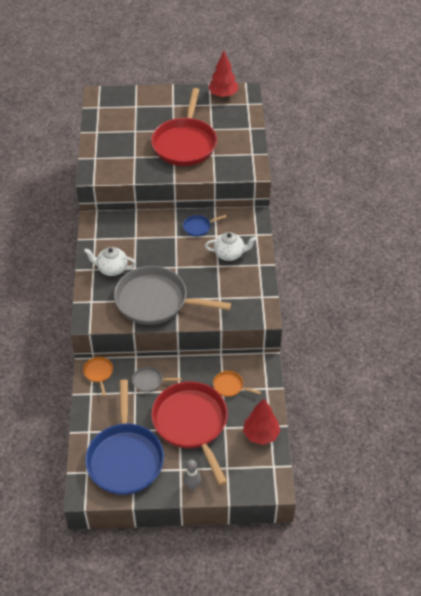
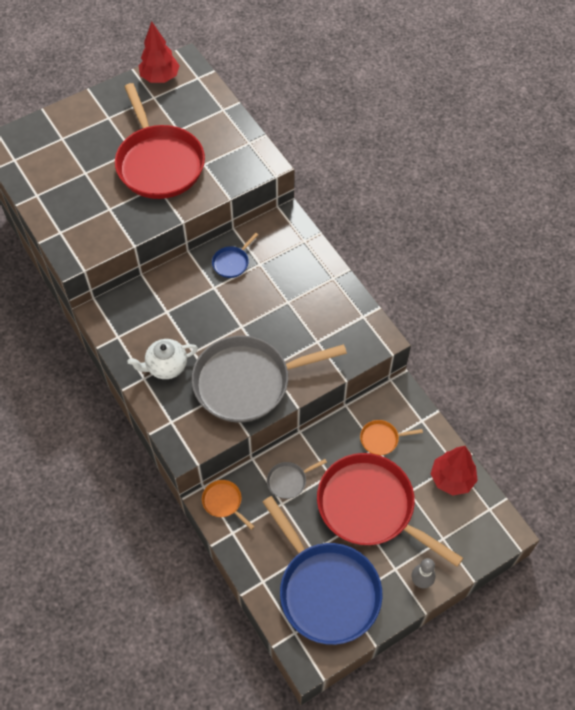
camera: 30 degrees left, 10 degrees up
(229, 254) = (291, 280): white teapot -> none

